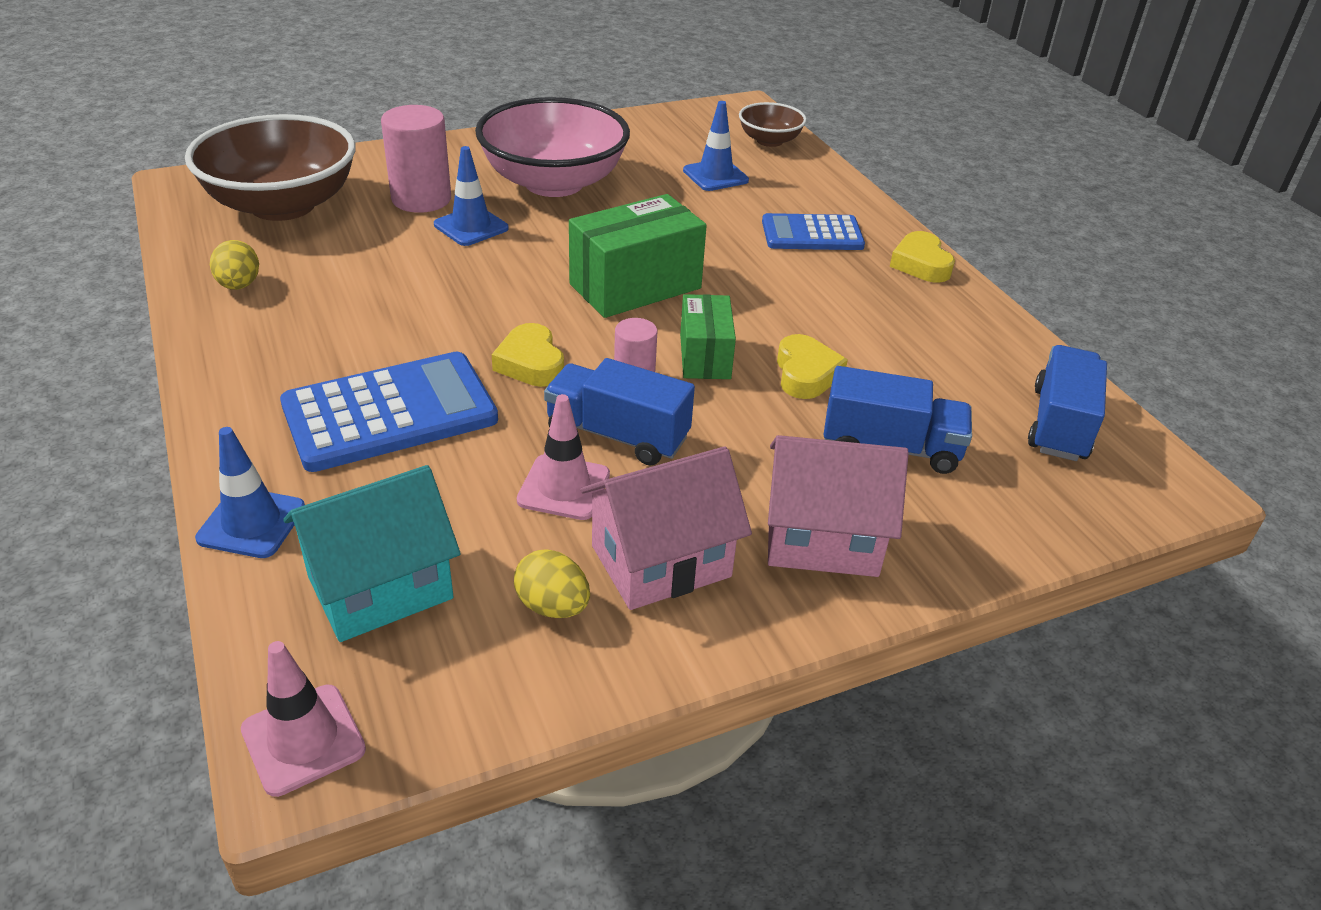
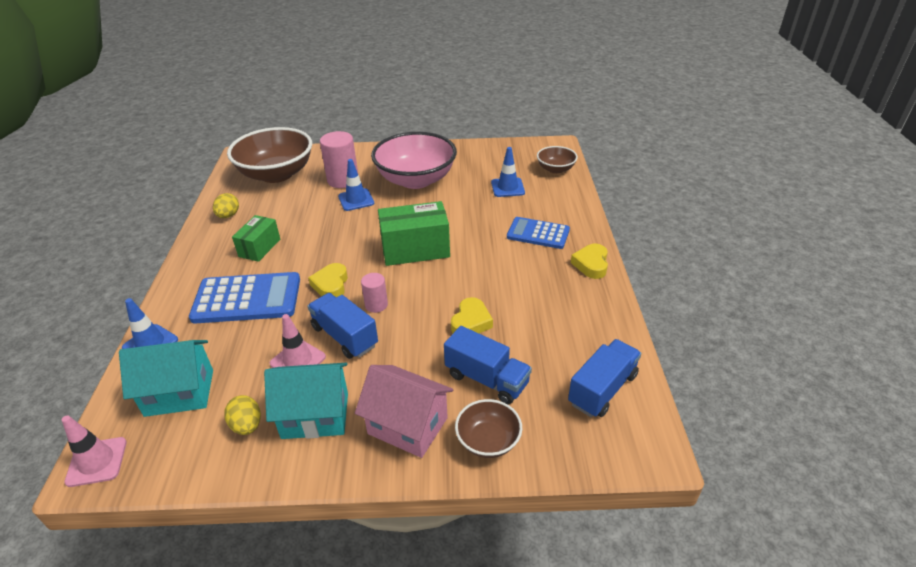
camera: 25 degrees right, 0 degrees up
(661, 561) = (315, 415): pink house -> turquoise house
(704, 356) = (422, 299): green box -> green box (259, 248)
(956, 529) = (488, 441): none -> brown bowl

